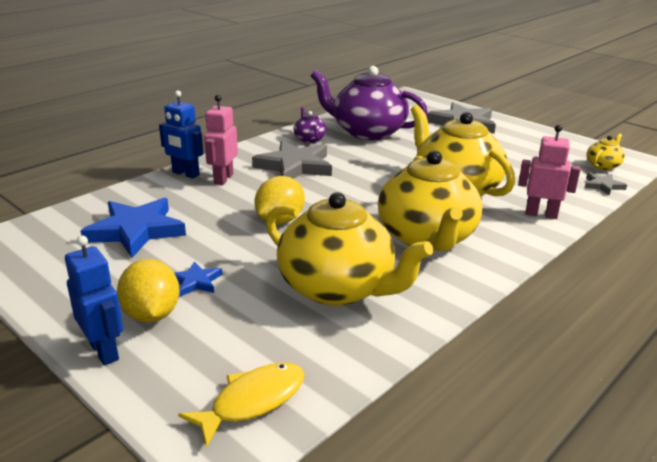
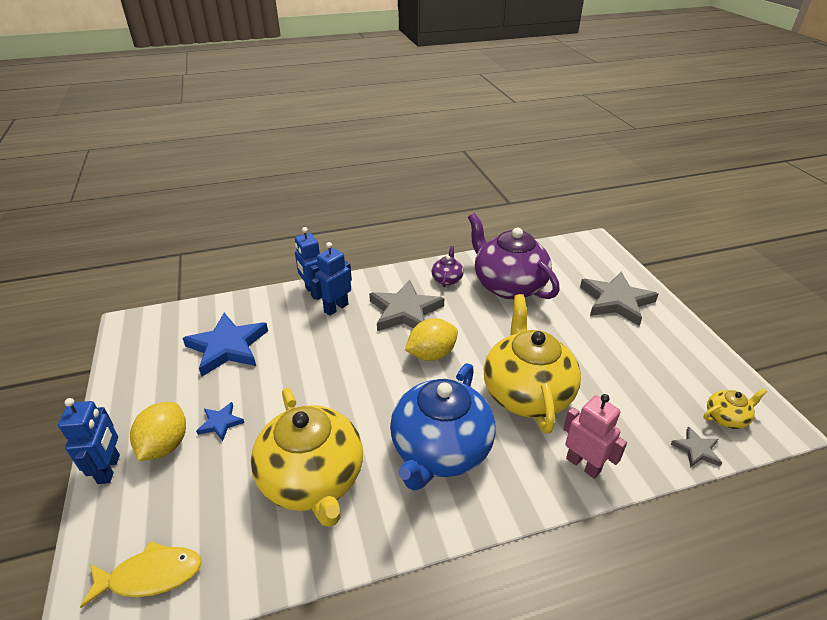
camera: 30 degrees right, 10 degrees up
(223, 179) = (336, 308): pink robot -> blue robot
(280, 221) = (337, 376): yellow lemon -> yellow lemon (431, 354)
(427, 238) = (440, 450): yellow teapot -> blue teapot

